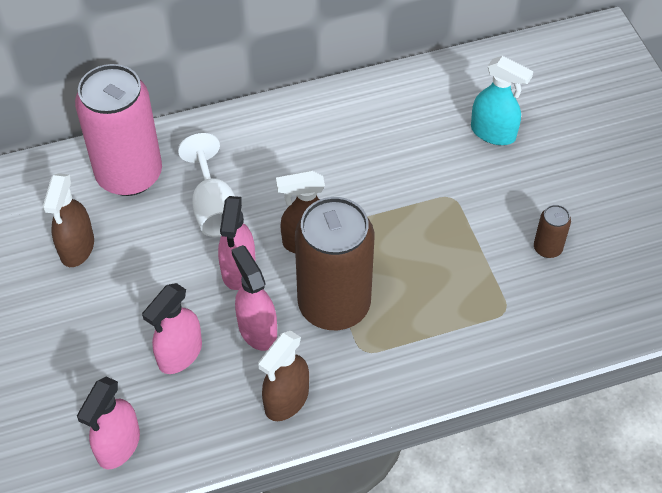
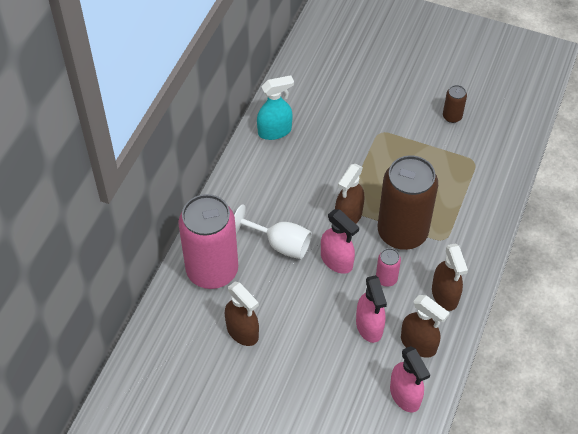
camera: 50 degrees left, 0 degrees up
(197, 416) = (418, 344): none -> brown spray bottle
(257, 330) = (386, 278): pink spray bottle -> pink can
(493, 133) = (355, 84): turquoise spray bottle -> turquoise spray bottle (275, 131)

